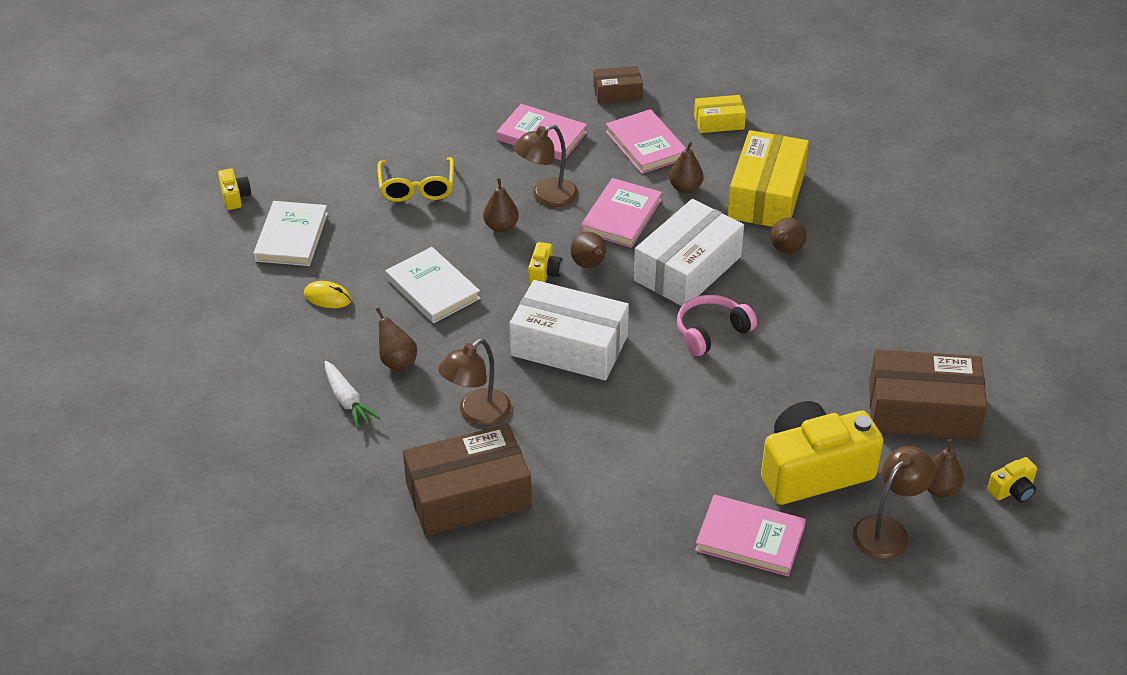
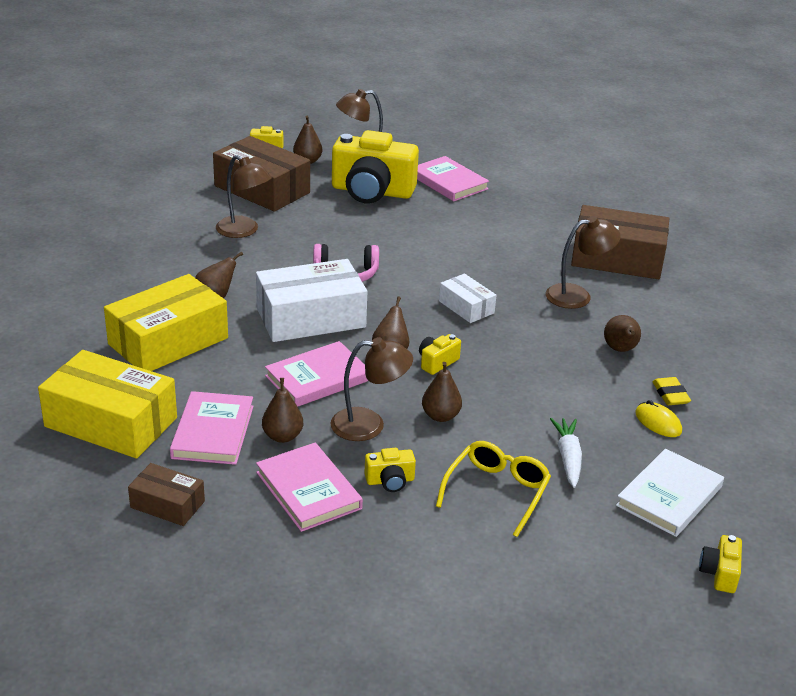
camera: 150 degrees left, 10 degrees down
(329, 331) = (670, 395): none -> yellow eraser
(348, 401) = (679, 340): white carrot -> white carrot (568, 457)
(432, 288) = (550, 390): white book -> none
(495, 164) = (390, 481): none -> yellow camera
(569, 345) = (466, 307): white box -> white box, size x0.52
(685, 188) = (229, 377): brown pear -> brown pear (282, 436)
(719, 122) = (111, 422): yellow box -> yellow box, size x1.92
(862, 339) = (243, 231): none -> brown lamp

